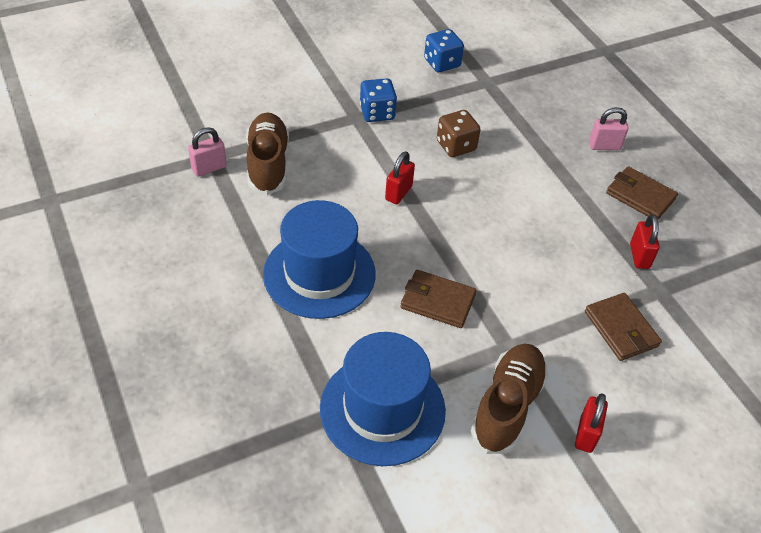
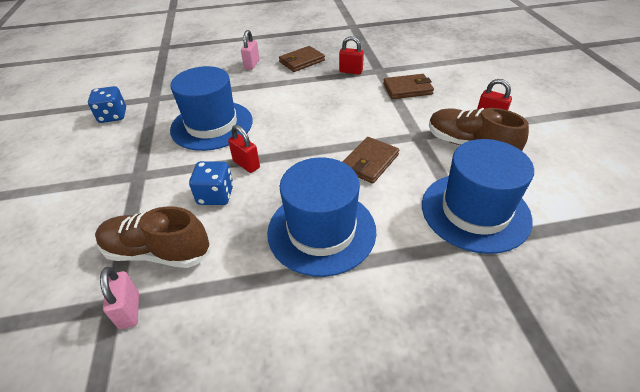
camera: 70 degrees left, 5 degrees down
(377, 113) = (142, 162): blue dice -> blue dice (216, 195)
(456, 146) = (212, 125): brown dice -> blue hat

